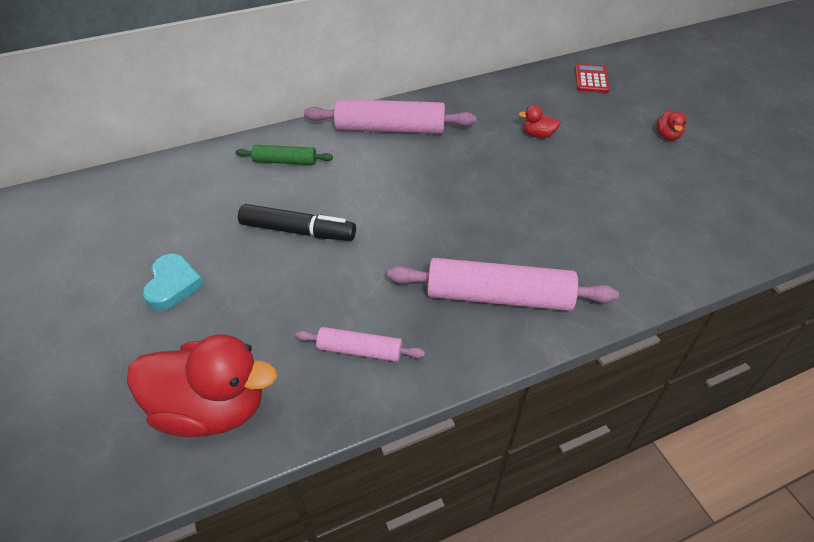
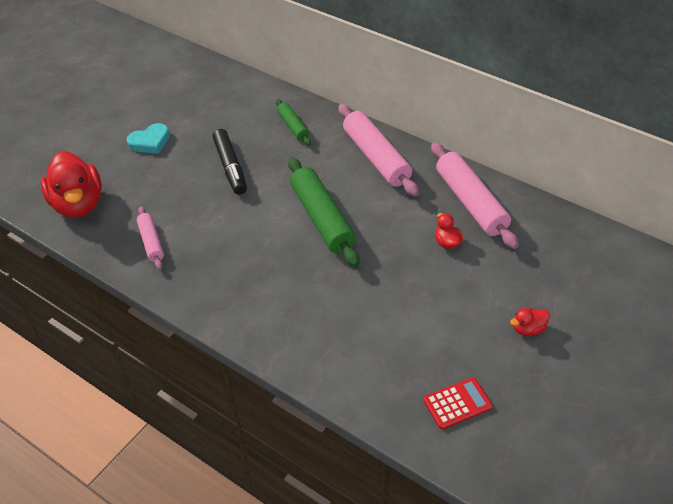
camera: 60 degrees right, 0 degrees up
(443, 195) = (322, 219): none -> green rolling pin
(498, 297) = (238, 288): pink rolling pin -> pink rolling pin (470, 202)
(591, 79) = (574, 247): red calculator -> red calculator (457, 403)

